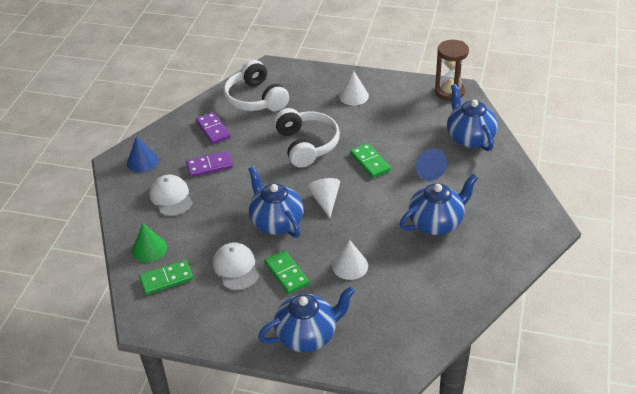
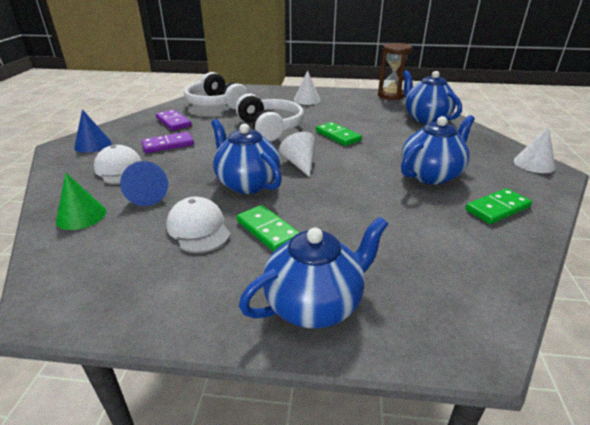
camera: 10 degrees left, 10 degrees down
(166, 279) = (98, 247): green domino -> green domino (497, 208)
(350, 265) = (348, 217): white cone -> white cone (534, 164)
(428, 171) = (399, 139): blue cone -> blue cone (147, 196)

